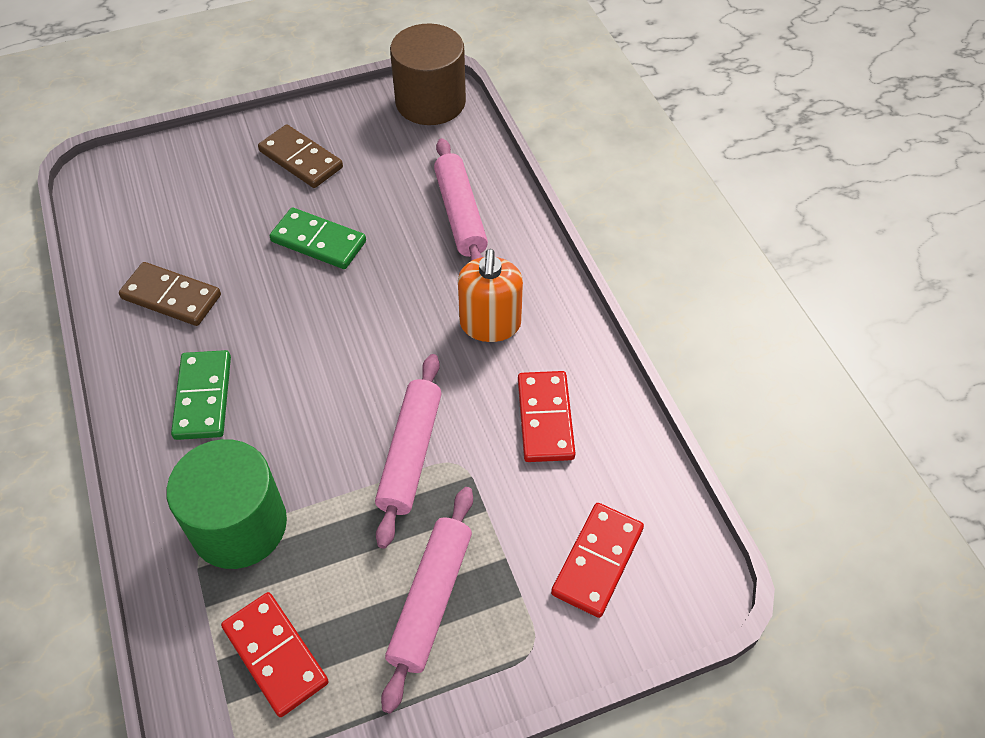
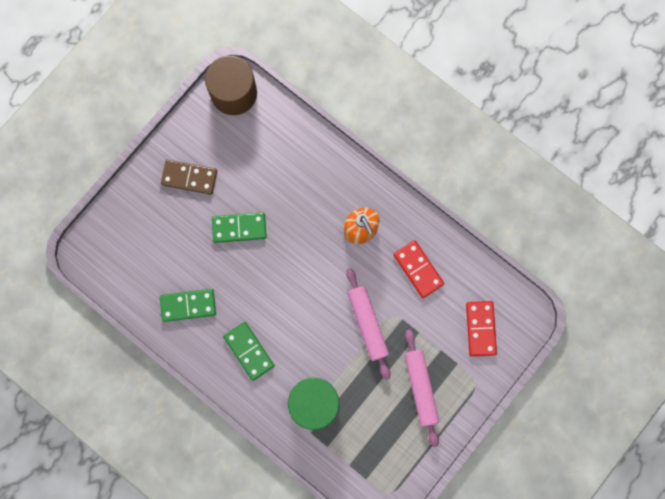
camera: 30 degrees left, 25 degrees up
(171, 297) = (188, 305): brown domino -> green domino
(275, 655) = (371, 448): red domino -> none
(460, 214) = (302, 167): pink rolling pin -> none

